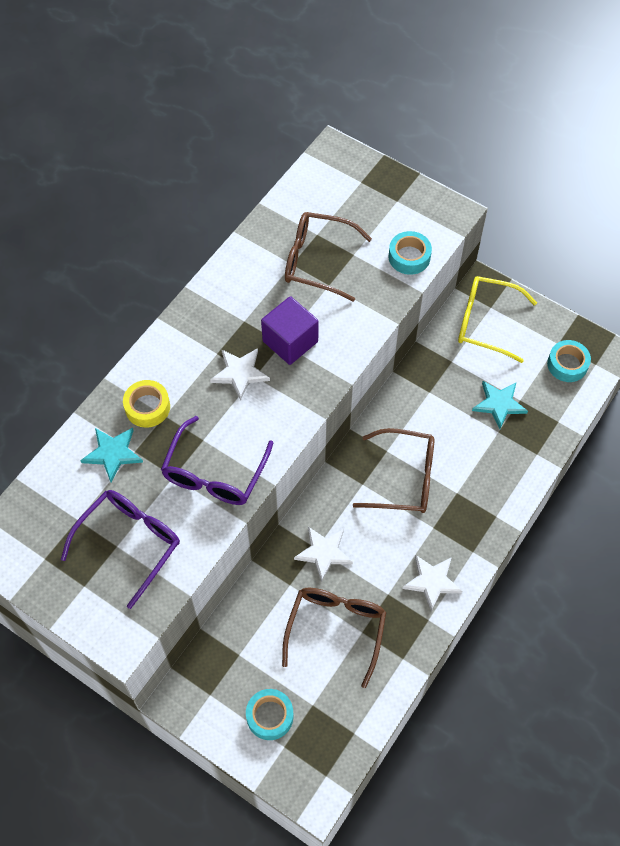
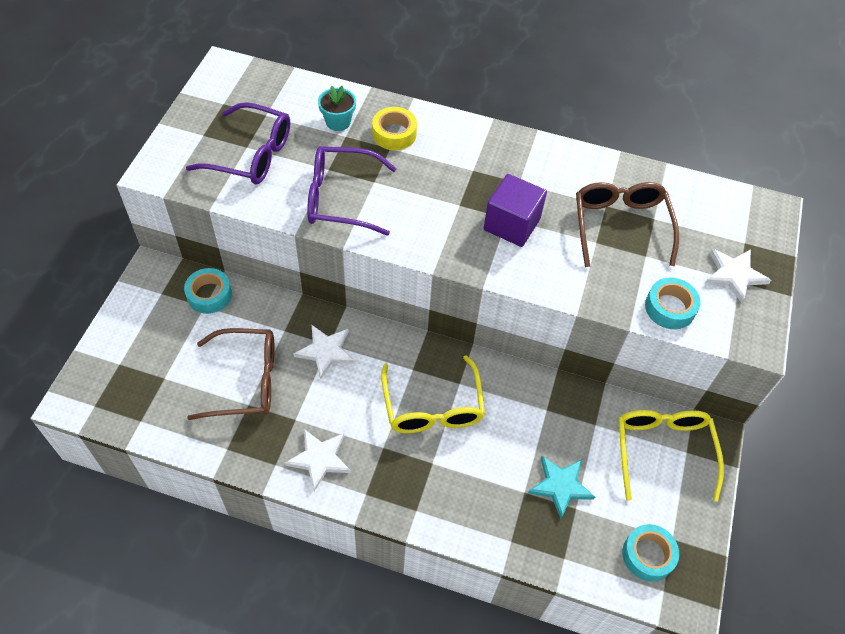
camera: 70 degrees right, 5 degrees down
(113, 453) = (338, 122): turquoise star -> turquoise flower pot
(240, 373) = (458, 192): white star -> white star (734, 275)
(270, 716) = (147, 345): turquoise tape -> turquoise tape (209, 295)
(403, 478) = (432, 406): brown glasses -> yellow glasses

